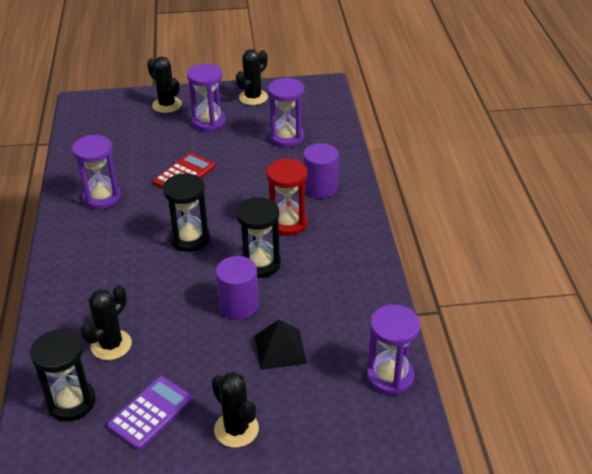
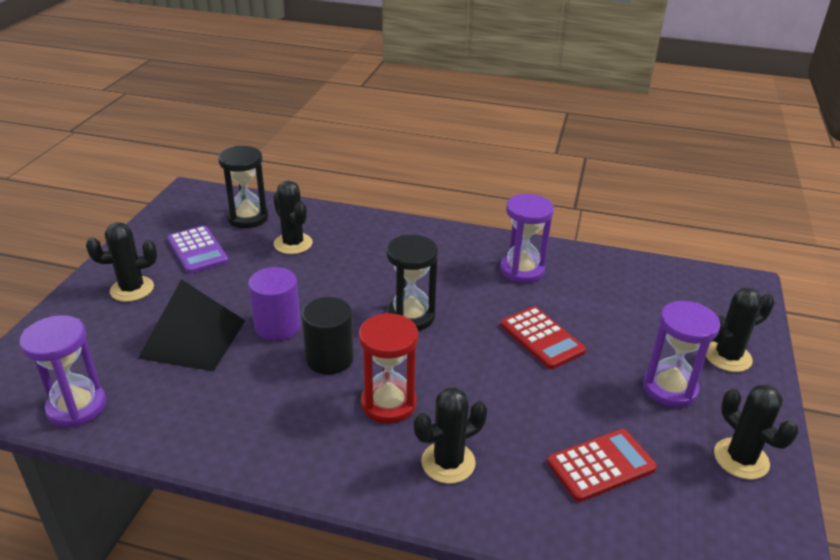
camera: 110 degrees right, 5 degrees down
(260, 264) = (329, 358): black hourglass -> black cylinder
(280, 349) = (193, 338): black pyramid -> black pyramid, size x1.53
(287, 137) = (601, 465): purple hourglass -> red calculator
(320, 188) = (448, 462): purple cylinder -> black cactus

